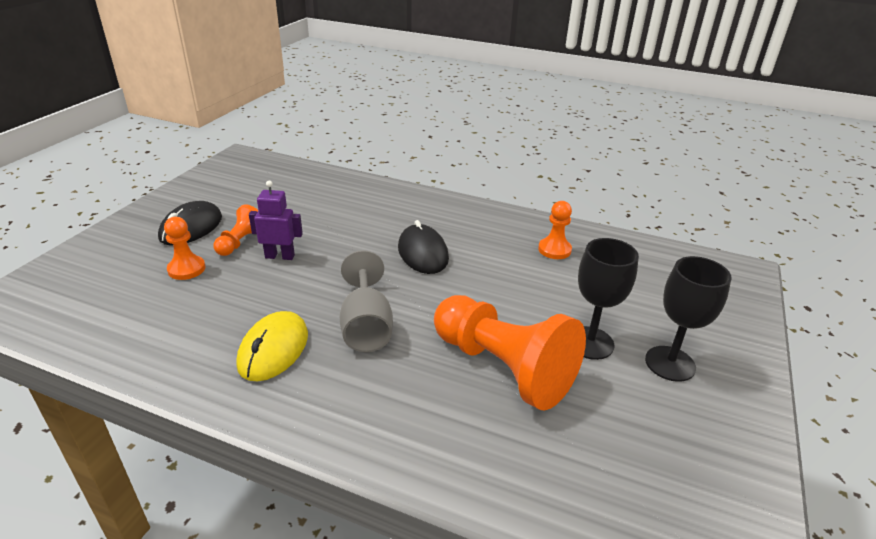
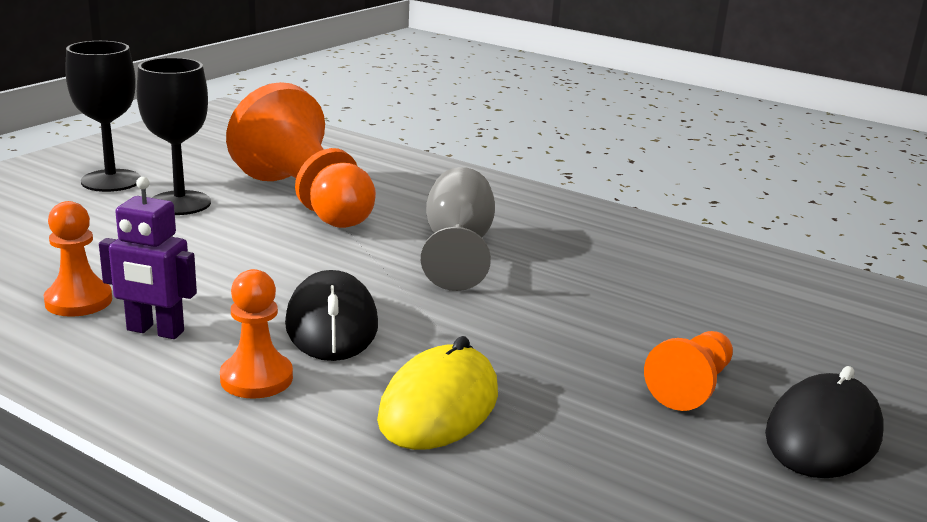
camera: 170 degrees left, 10 degrees down
(186, 269) = (763, 349): orange pawn -> orange pawn (256, 378)
(273, 349) = (577, 242): yellow mouse -> yellow mouse (439, 406)
(280, 256) = (603, 351): purple robot -> purple robot (155, 331)

